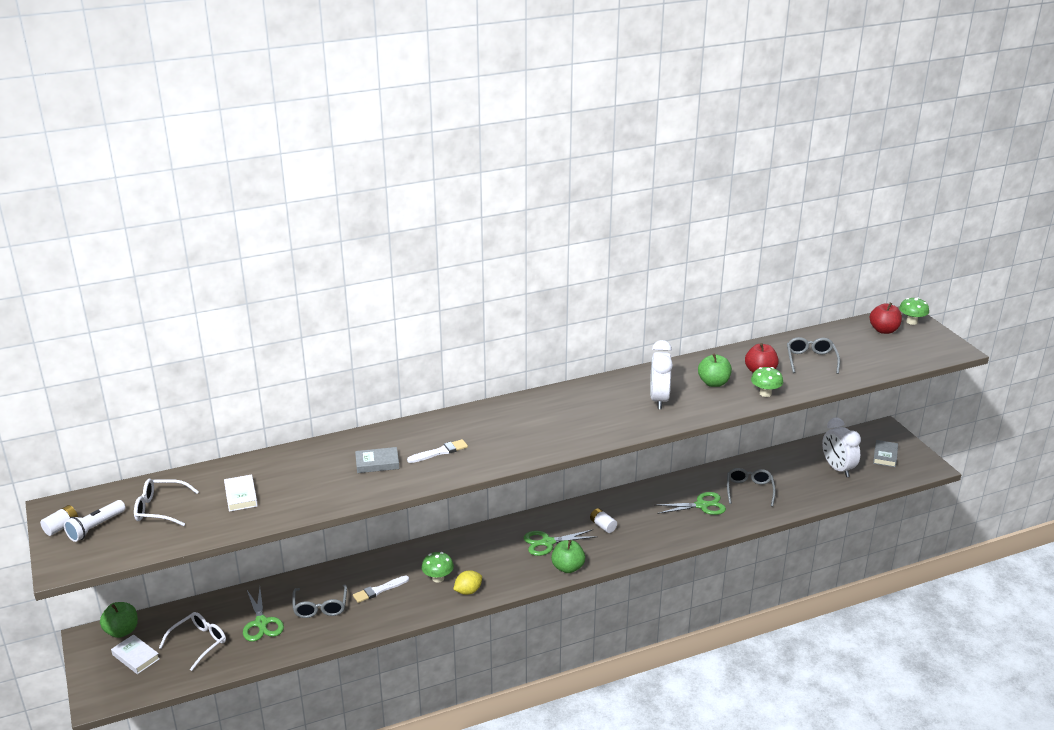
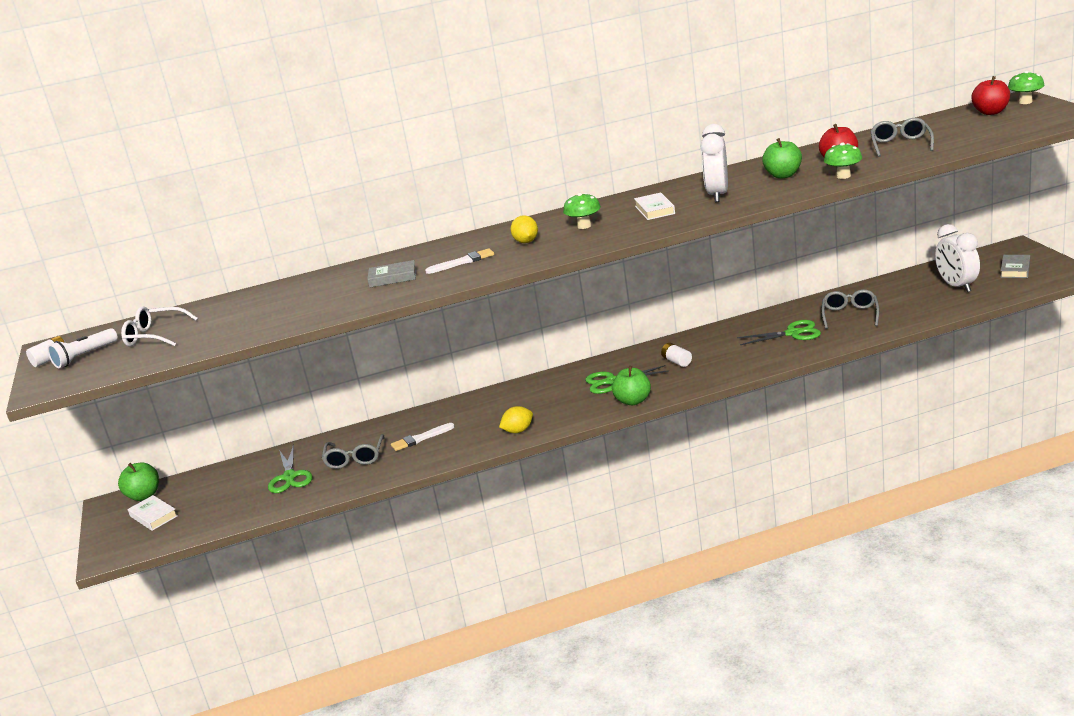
camera: 10 degrees right, 5 degrees down
(199, 643) = (221, 499): white glasses -> none
(241, 496) = (241, 317): white book -> white book (655, 210)
(438, 578) = (486, 423): green mushroom -> green mushroom (584, 226)
(494, 434) = (526, 242): none -> yellow lemon

